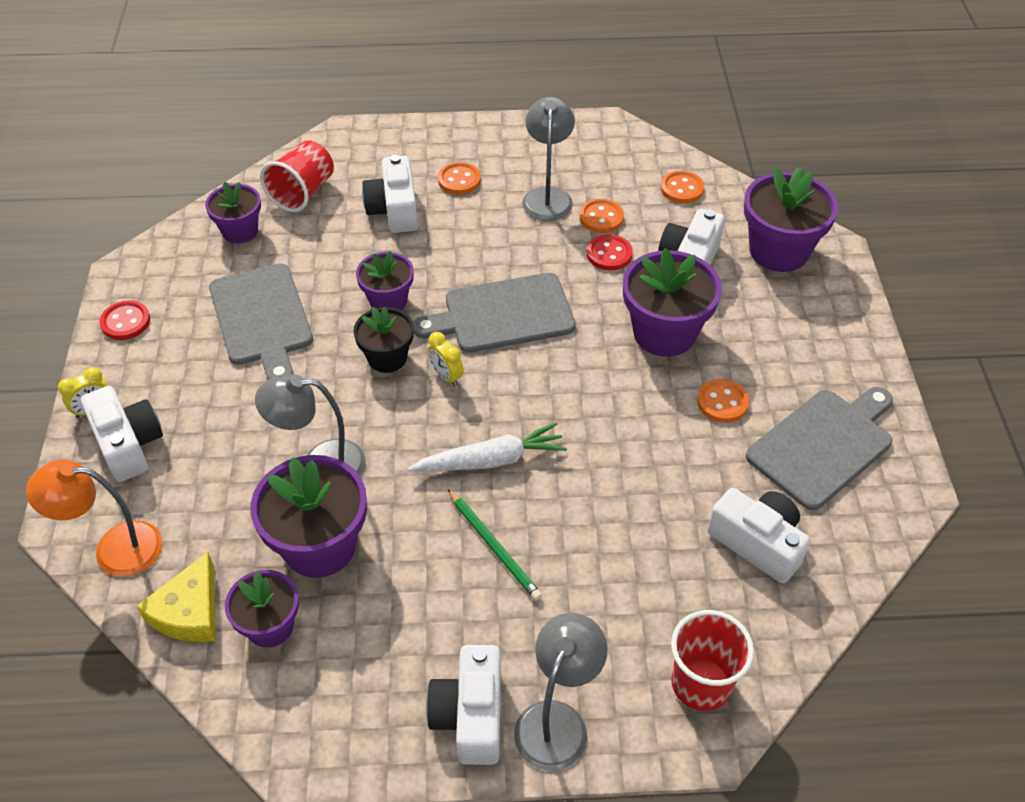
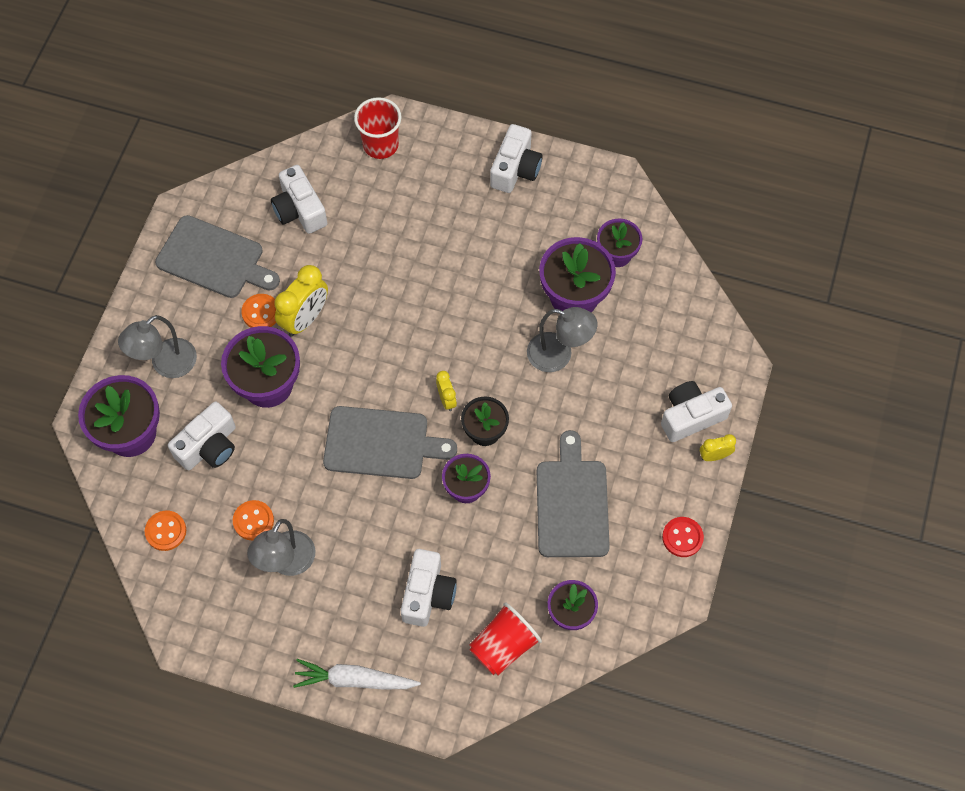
camera: 160 degrees left, 15 degrees up
(114, 549) = (707, 336): orange lamp -> none
(128, 444) = (691, 416): white camera -> white camera turned 75 degrees clockwise
(189, 612) = (664, 278): yellow cheese -> none
(459, 180) = (356, 612): orange button -> none
(491, 460) = (441, 320): white carrot -> white carrot (354, 680)
(494, 547) = (464, 260): green pencil -> none
(557, 720) = (469, 151): grey lamp -> grey lamp (166, 365)
(609, 254) = (268, 477): red button -> none
(664, 411) = (305, 319): none -> yellow clock
(823, 445) = (214, 259): grey cutting board -> grey cutting board turned 135 degrees counterclockwise

